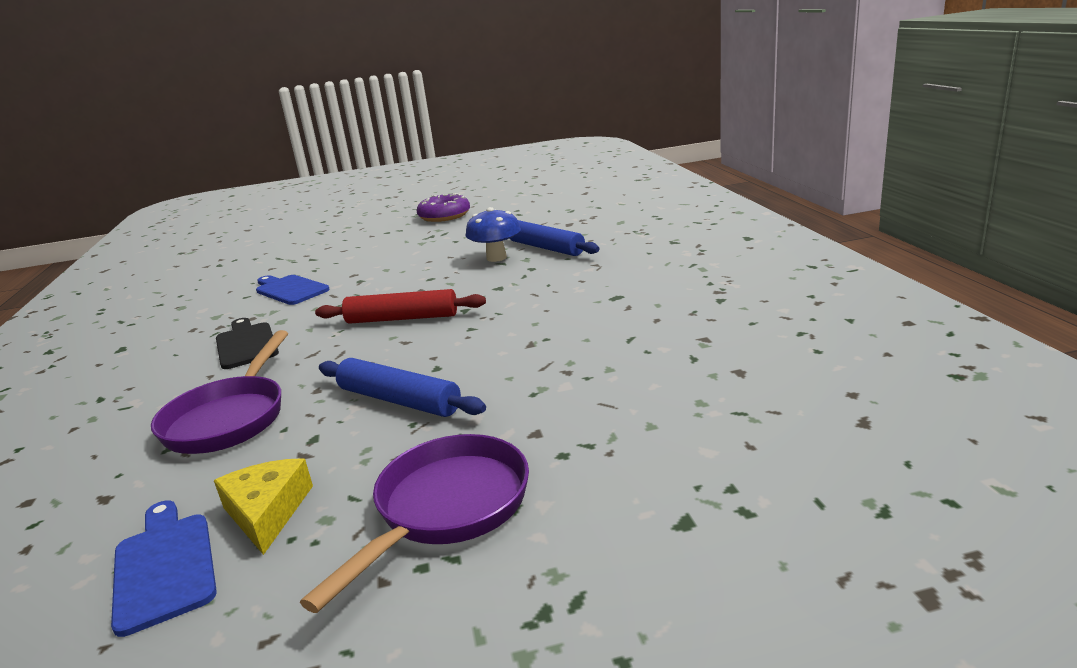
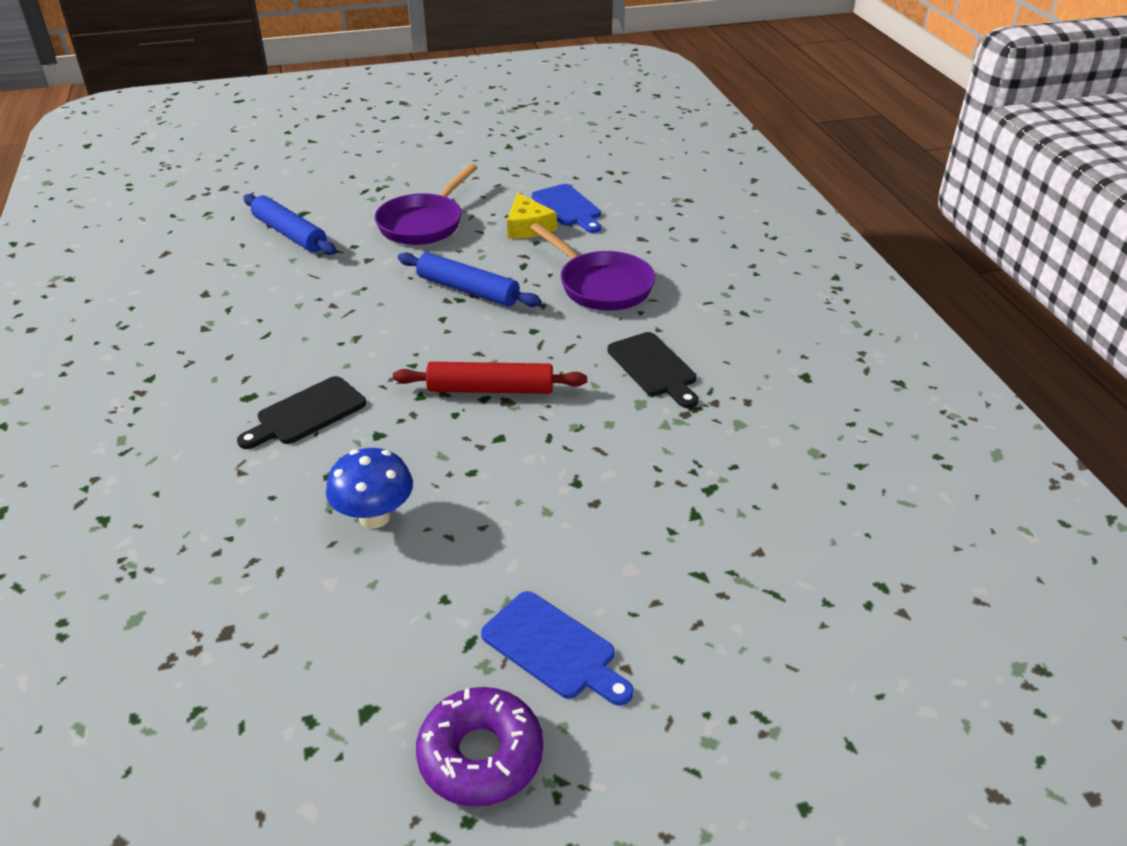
camera: 175 degrees right, 15 degrees up
(230, 418) = (601, 285): purple pan -> purple pan turned 135 degrees clockwise
(290, 290) = (675, 474): blue cutting board -> blue cutting board (554, 648)
(546, 248) = (293, 537): blue rolling pin -> blue rolling pin (290, 234)
(560, 292) = (306, 413): none -> black cutting board

